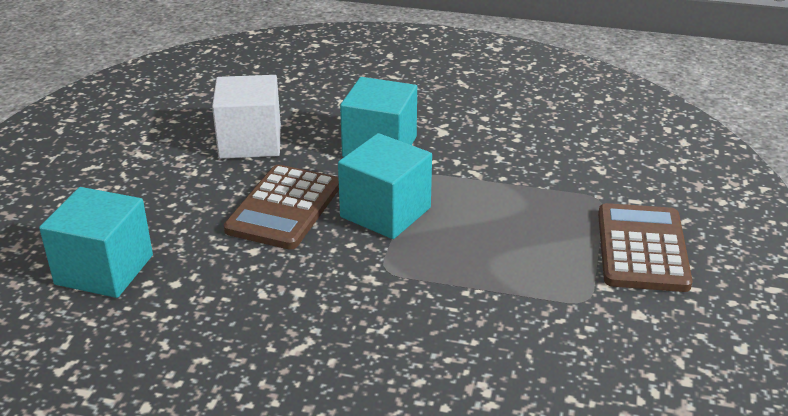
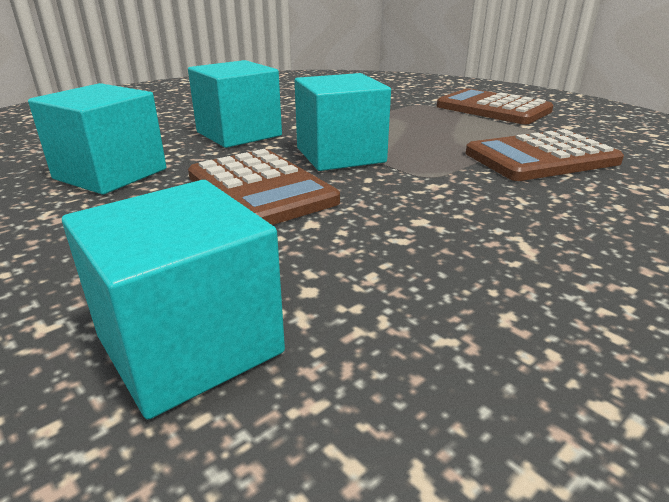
camera: 55 degrees left, 5 degrees down
(250, 142) = (110, 174): white cube -> turquoise cube
(499, 317) = (541, 158): none -> brown calculator

